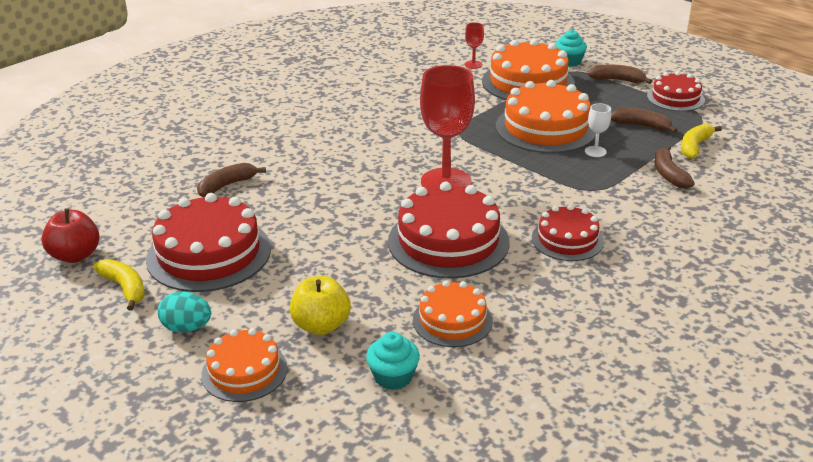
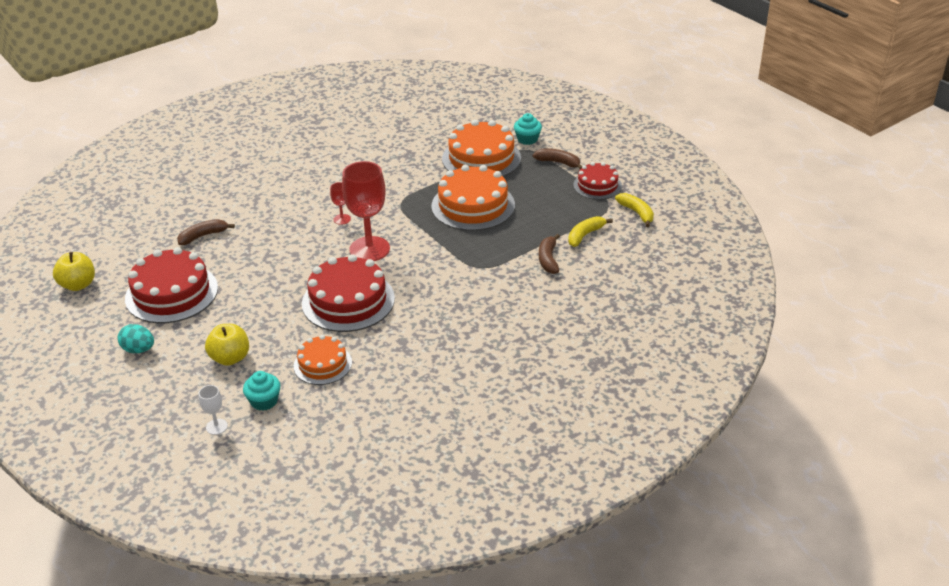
camera: 10 degrees right, 5 degrees up
(75, 255) = (78, 285): red apple -> yellow apple
(125, 288) = (105, 314): yellow banana -> yellow banana (637, 213)
(244, 371) = (167, 386): orange cake -> none
(473, 64) = (444, 135): red goblet -> red goblet (342, 219)
(567, 239) = (437, 309): red cake -> none
(595, 151) = (501, 232): white goblet -> white goblet (216, 426)
(641, 126) = (552, 211): brown banana -> none

